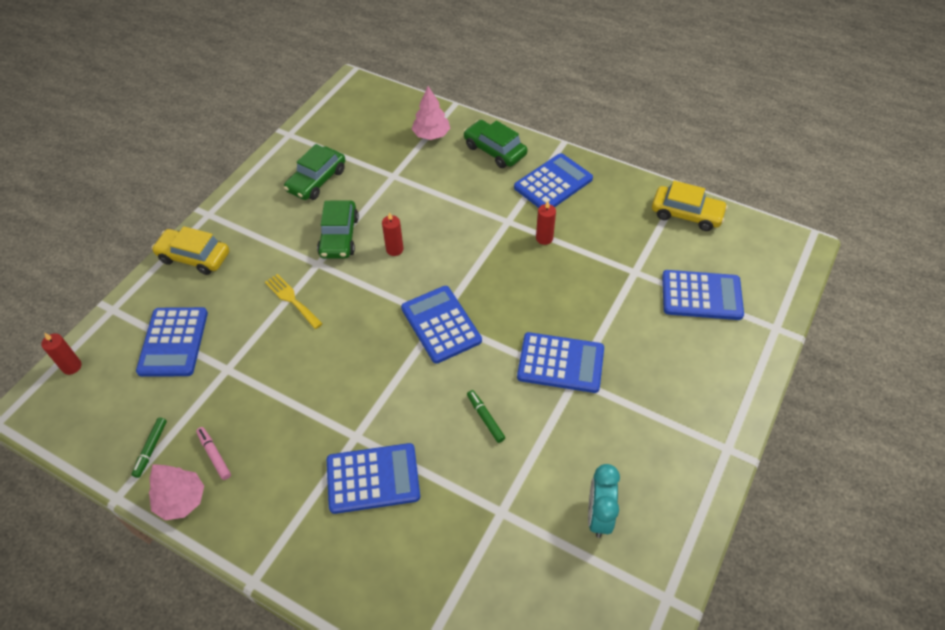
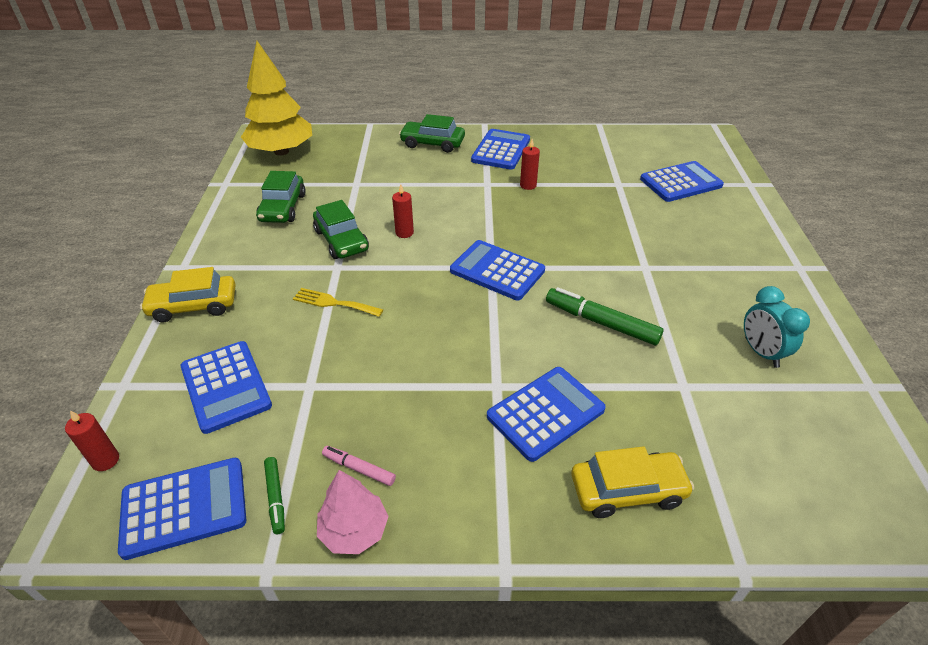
camera: 30 degrees left, 10 degrees down
(356, 112) = (281, 151): none -> yellow tree
(431, 135) = (367, 148): pink tree -> none
(485, 418) = (601, 323): green marker -> green marker, size x1.82
(560, 363) = (623, 260): blue calculator -> blue calculator (184, 507)
(686, 214) = (619, 139): yellow car -> yellow car (627, 490)

